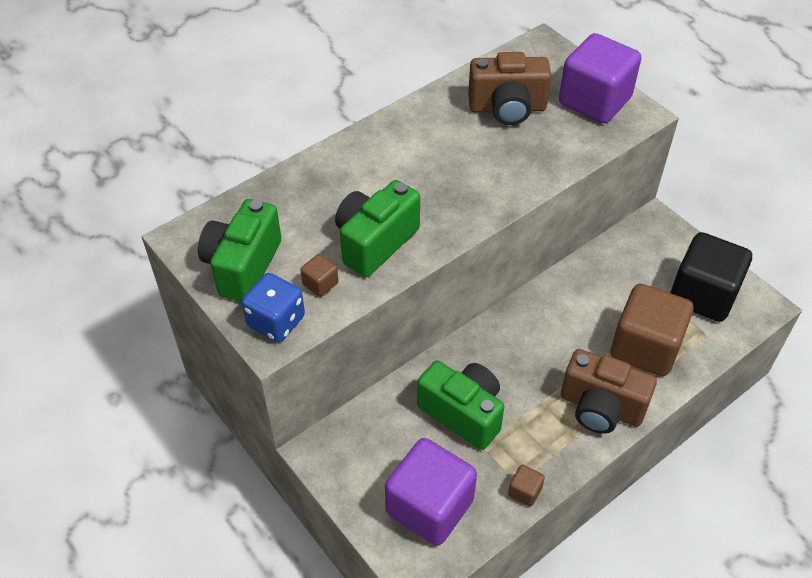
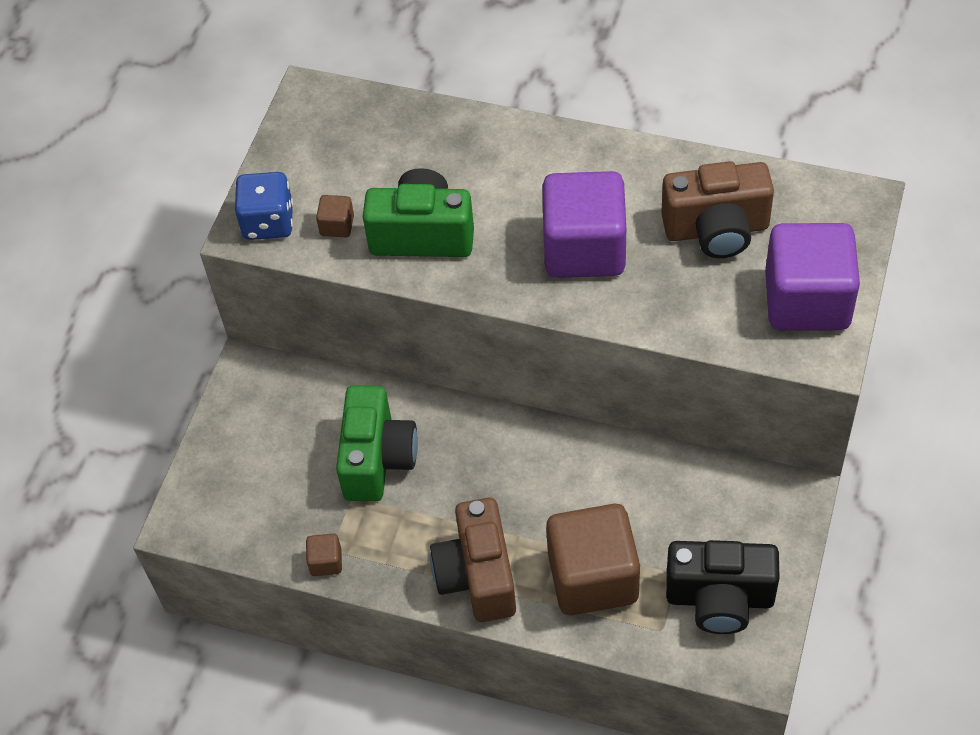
camera: 60 degrees right, 5 degrees up
(243, 266) = (311, 157): green camera -> none
(429, 507) = (253, 493): purple cube -> purple cube (584, 249)
(507, 108) = (716, 230): brown camera -> brown camera turned 60 degrees counterclockwise
(703, 295) = (720, 598): black cube -> black camera

